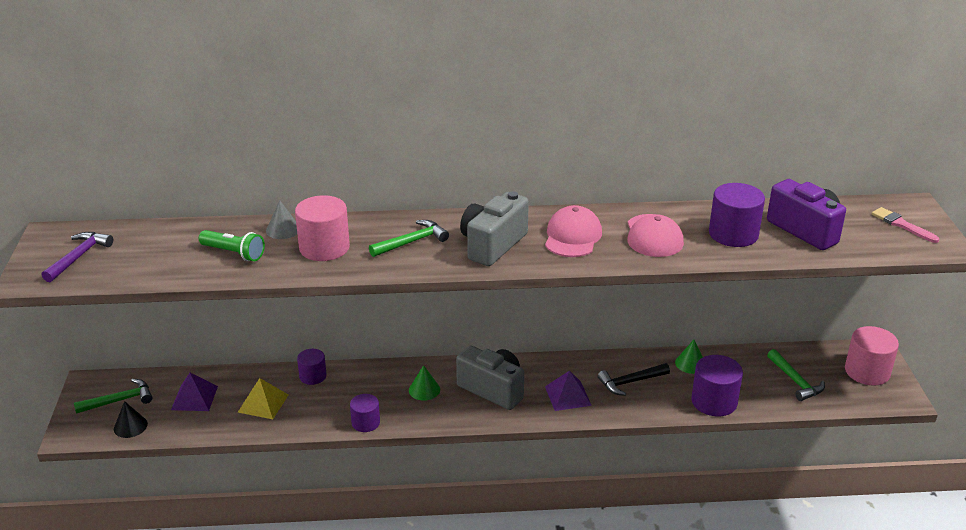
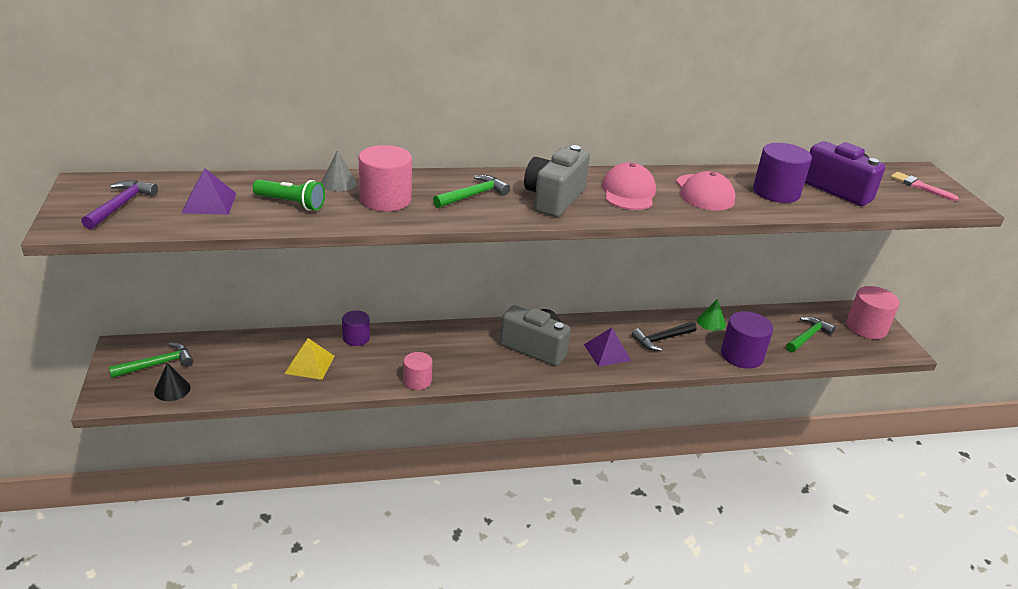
camera: 10 degrees left, 0 degrees up
(194, 397) = (237, 360): purple pyramid -> purple pyramid (209, 203)
(365, 422) = (417, 381): purple cylinder -> pink cylinder
(424, 390) = (469, 349): green cone -> none
(795, 381) = (808, 336): green hammer -> green hammer turned 105 degrees counterclockwise

